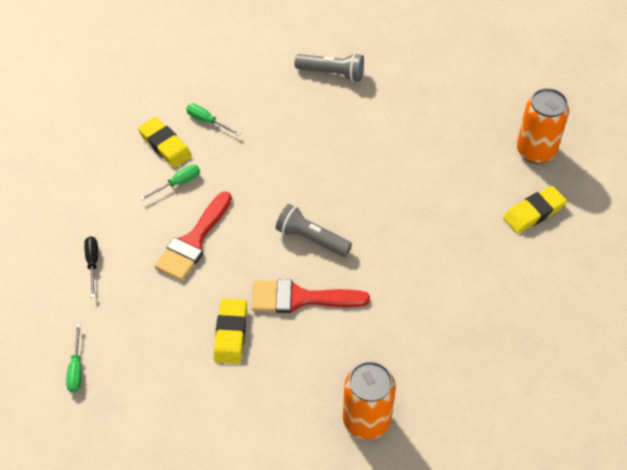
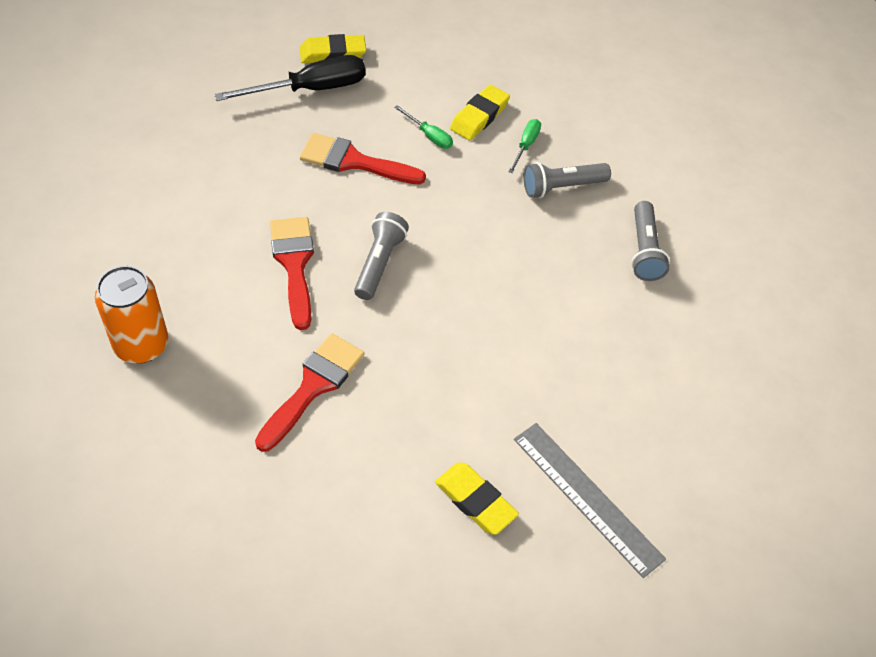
camera: 75 degrees right, 0 degrees up
(76, 368) = (185, 101): green screwdriver -> none
(93, 263) = (310, 89): black screwdriver -> black screwdriver, size x2.05
(231, 333) = (240, 211): yellow eraser -> yellow eraser (333, 53)
(258, 107) = (562, 187): none -> grey flashlight
(425, 299) = (313, 386): none -> red brush
(536, 151) = (587, 498): orange can -> grey ruler

